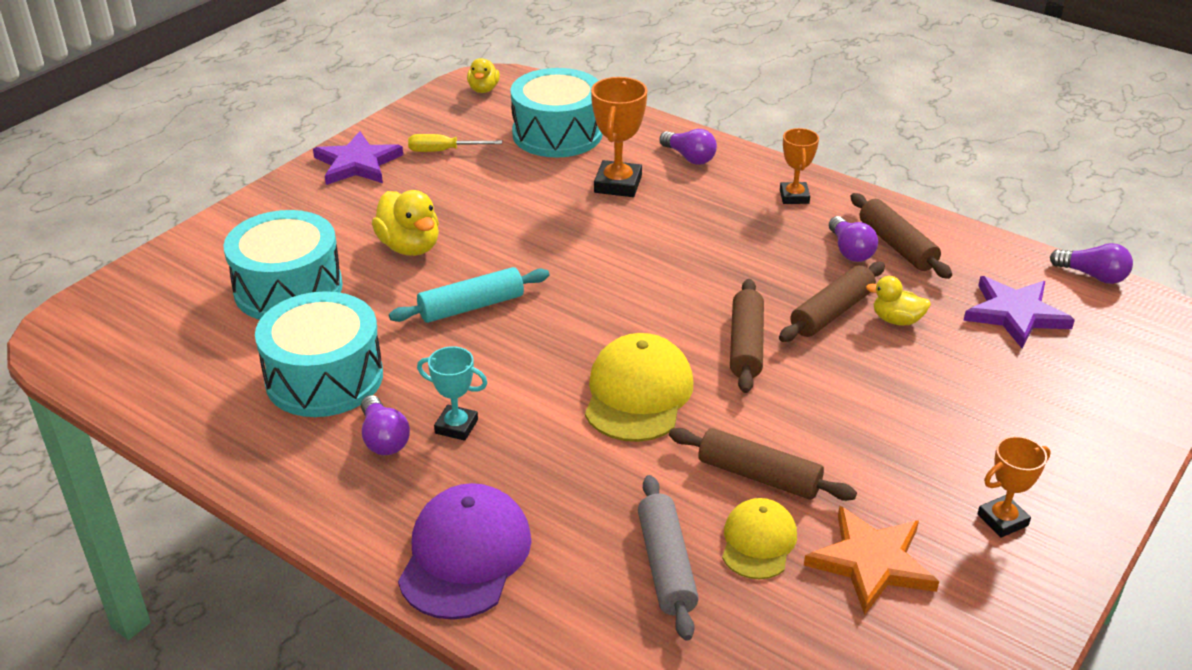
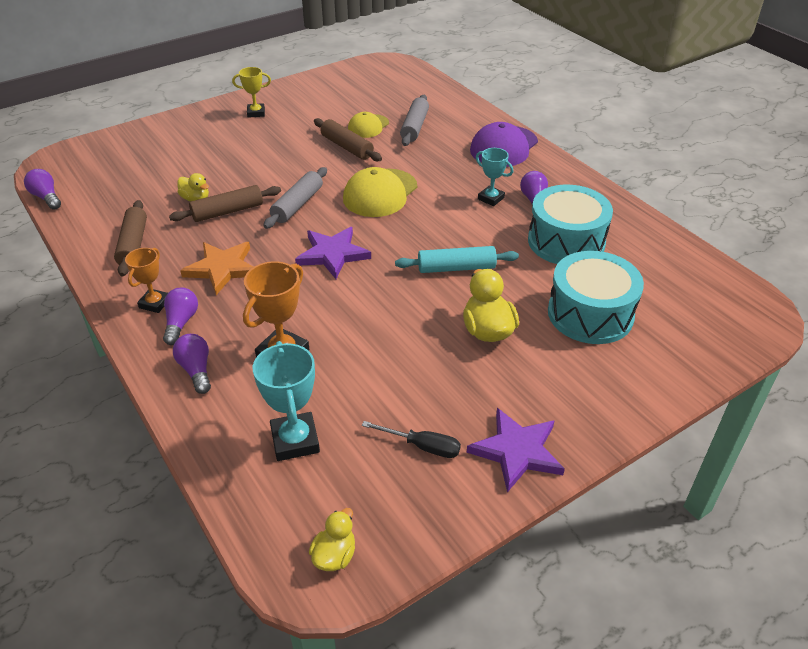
camera: 160 degrees left, 5 degrees up
(443, 151) = (422, 446): yellow screwdriver -> black screwdriver
(557, 134) = (295, 440): turquoise drum -> turquoise trophy
(746, 345) = (297, 205): brown rolling pin -> grey rolling pin
(850, 251) = (168, 248): purple light bulb -> purple light bulb (181, 322)
(871, 562) = (326, 112): orange star -> orange star (222, 268)
(1002, 520) = (256, 113): orange trophy -> yellow trophy
(1015, 314) = (125, 187): purple star -> purple star (332, 254)

